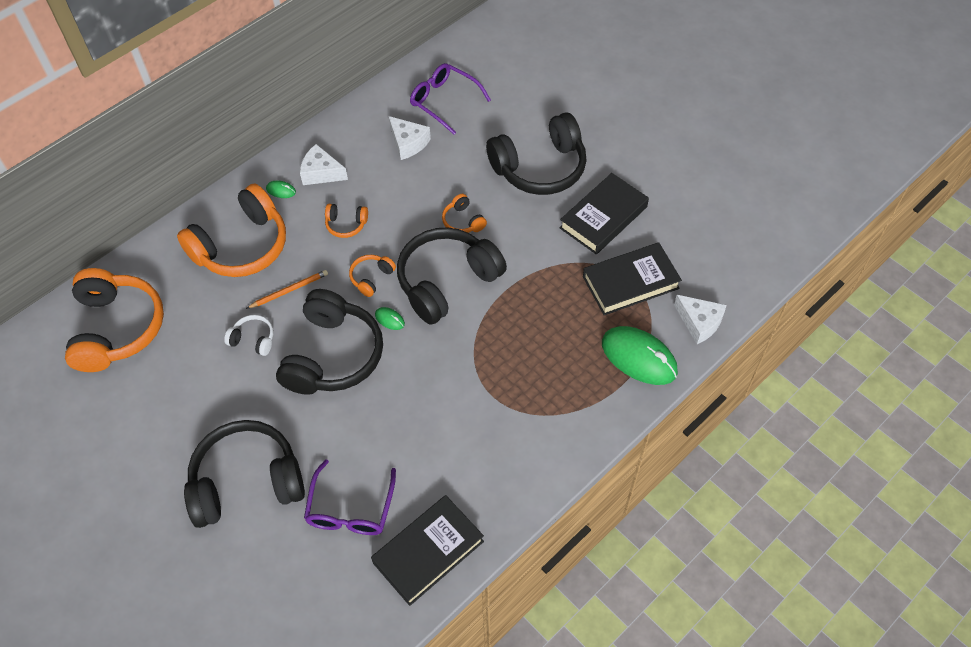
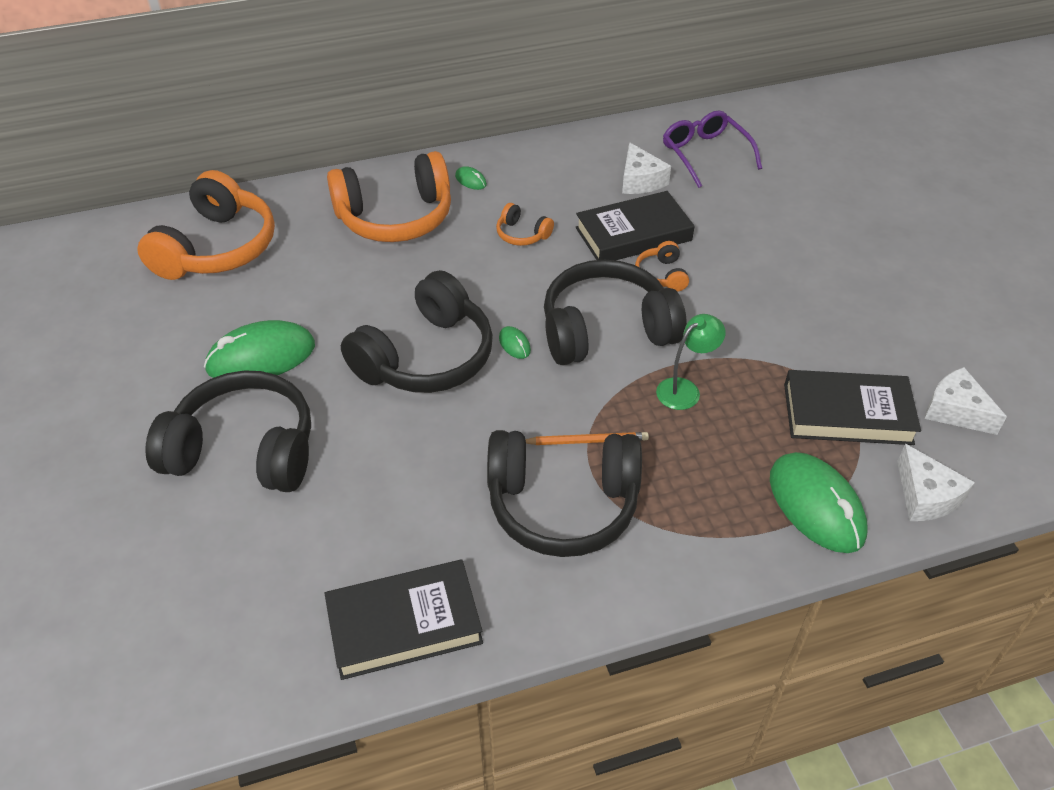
camera: 25 degrees right, 10 degrees down
(212, 406) = (261, 357): none -> green mouse
(253, 339) = (348, 309): white headphones -> none
(289, 290) = (418, 275): orange pencil -> orange pencil (586, 441)
(321, 173) = (525, 178): white cheese -> white cheese (955, 411)
(351, 508) = (342, 529): purple glasses -> none
(371, 278) = (519, 295): orange headphones -> none
(521, 307) = (685, 389): none -> green lamp
(540, 167) = (788, 252): black headphones -> black headphones (562, 504)
(603, 217) = (845, 330): black book -> black book (633, 234)

